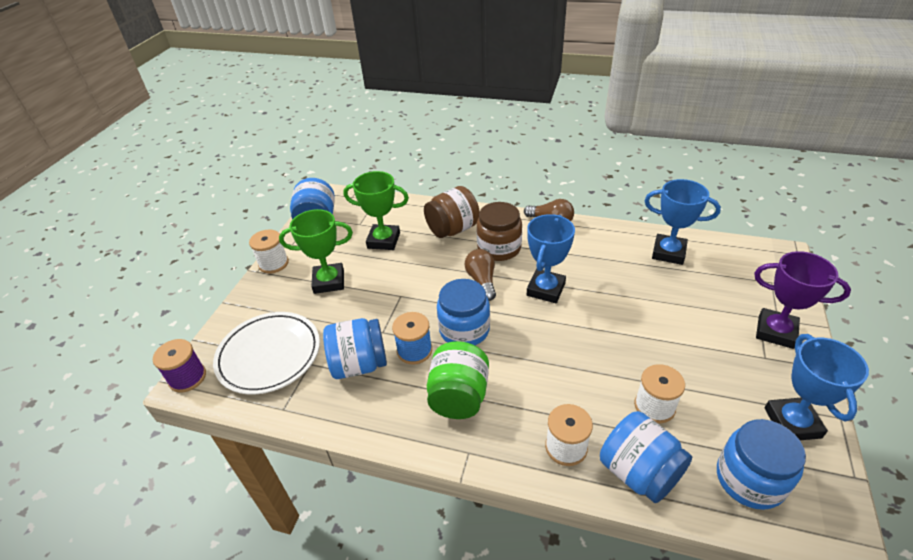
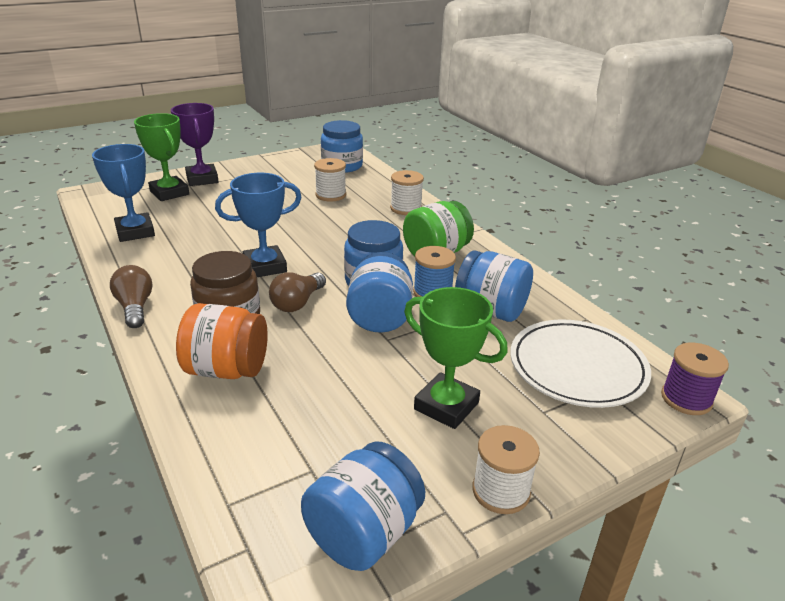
camera: 140 degrees left, 10 degrees down
(383, 240) = (318, 415): green trophy -> green trophy (169, 193)
(453, 229) = (227, 369): brown jar -> orange jar
(638, 472) = (385, 188): blue jar -> blue jar (380, 317)
(792, 423) = (284, 164): blue trophy -> none

